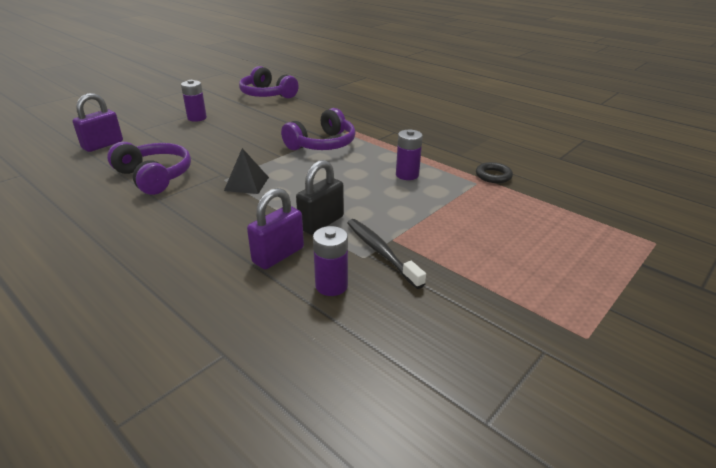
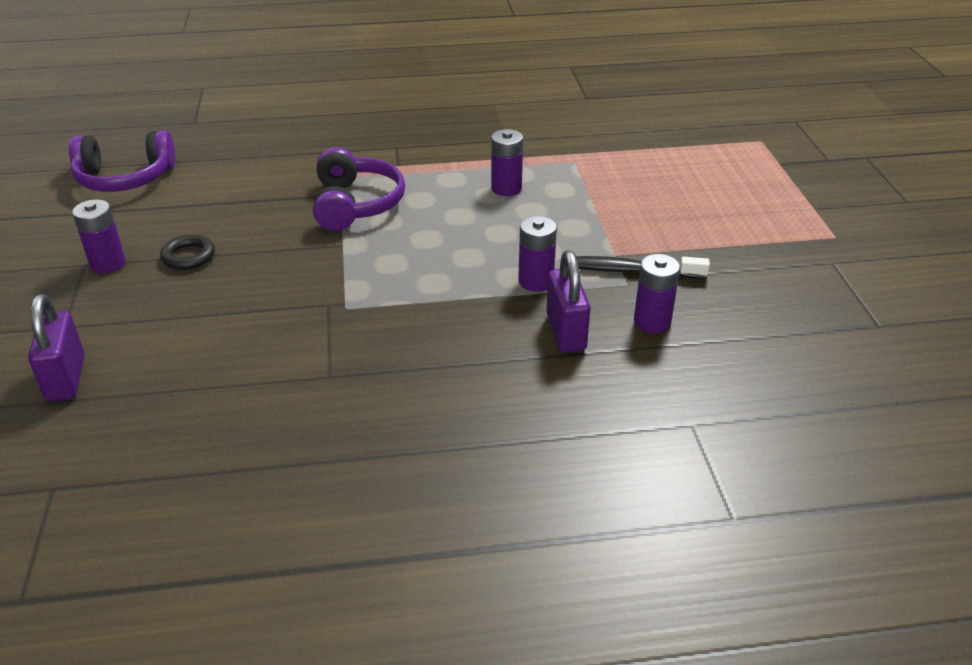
camera: 50 degrees left, 5 degrees up
(154, 176) = (256, 360): purple headphones -> none
(246, 184) = (381, 295): black pyramid -> none
(321, 223) = (536, 281): black padlock -> purple battery
(493, 176) = (573, 146): black ring -> black ring (188, 256)

